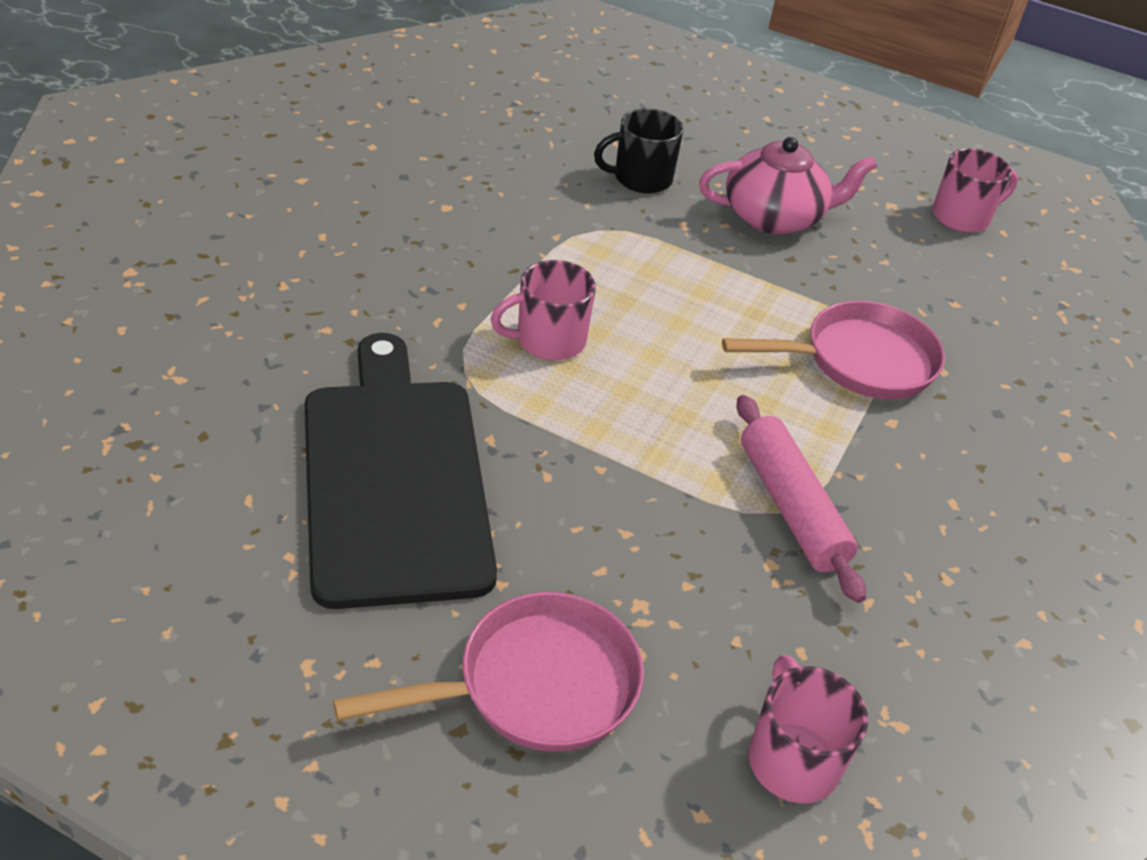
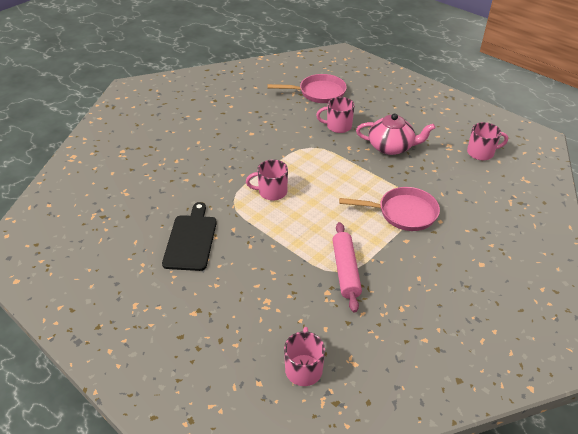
camera: 20 degrees right, 0 degrees up
(394, 478) = (191, 240): black cutting board -> black cutting board, size x0.64
(536, 685) = (214, 325): pink pan -> pink pan (318, 93)
(641, 178) = (338, 126): black mug -> pink mug

